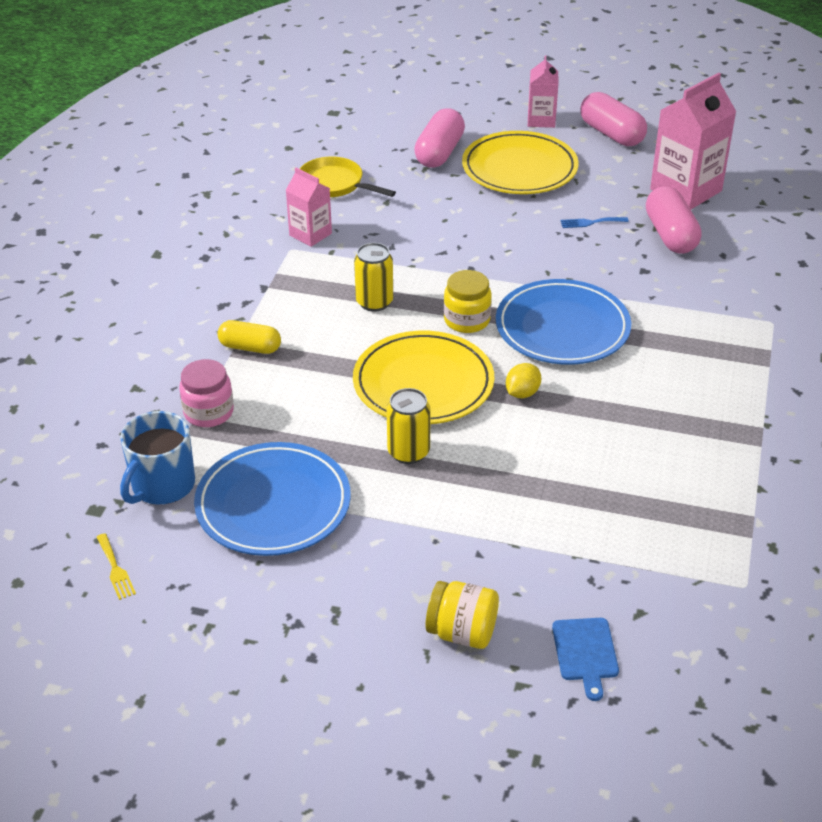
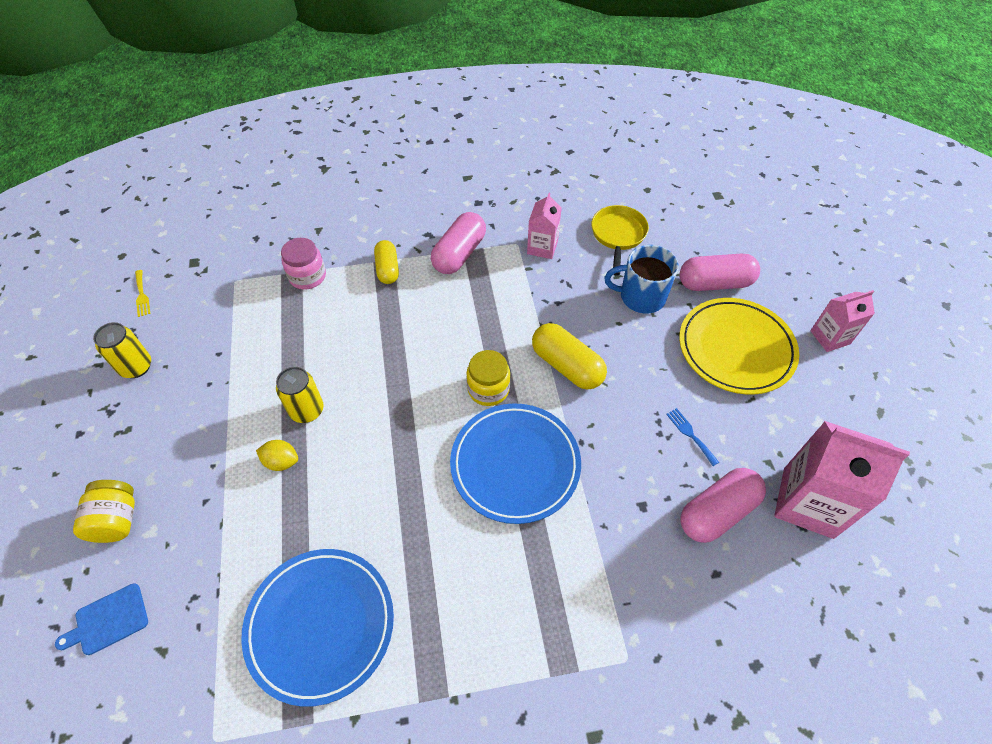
camera: 65 degrees right, 15 degrees up
(115, 569) = (142, 295): yellow fork -> yellow fork turned 60 degrees counterclockwise
(162, 486) = (225, 284): blue mug -> blue mug (641, 297)
(273, 504) = (224, 350): blue plate -> blue plate (320, 625)
(374, 302) = (479, 319): yellow can -> yellow can (136, 367)
(423, 383) = (393, 389): yellow plate -> none
(472, 265) = (567, 366): none -> yellow capsule
(522, 393) = (410, 464): yellow lemon -> yellow lemon (281, 461)
(611, 134) = (856, 403): pink capsule -> pink capsule (459, 254)

